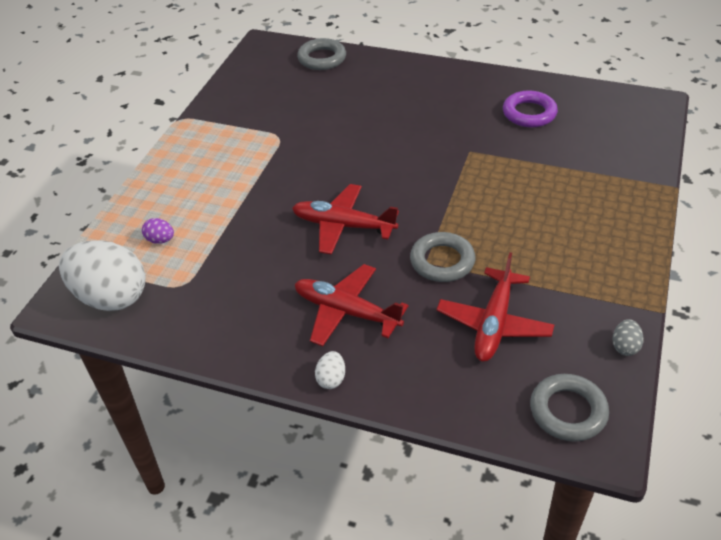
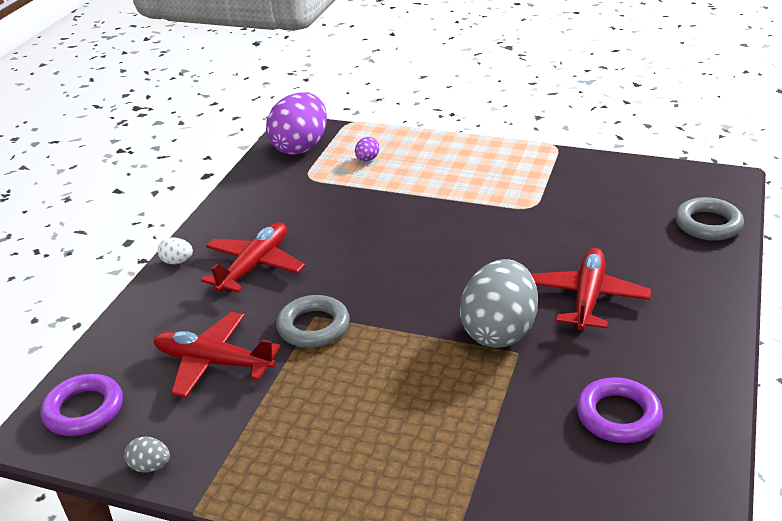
camera: 90 degrees right, 10 degrees down
(111, 297) = (300, 147): white egg -> purple egg
(343, 226) = (378, 258): red plane -> red plane (588, 297)
(446, 159) = (499, 331): none -> grey egg
(568, 411) = (84, 410): grey ring -> purple ring

